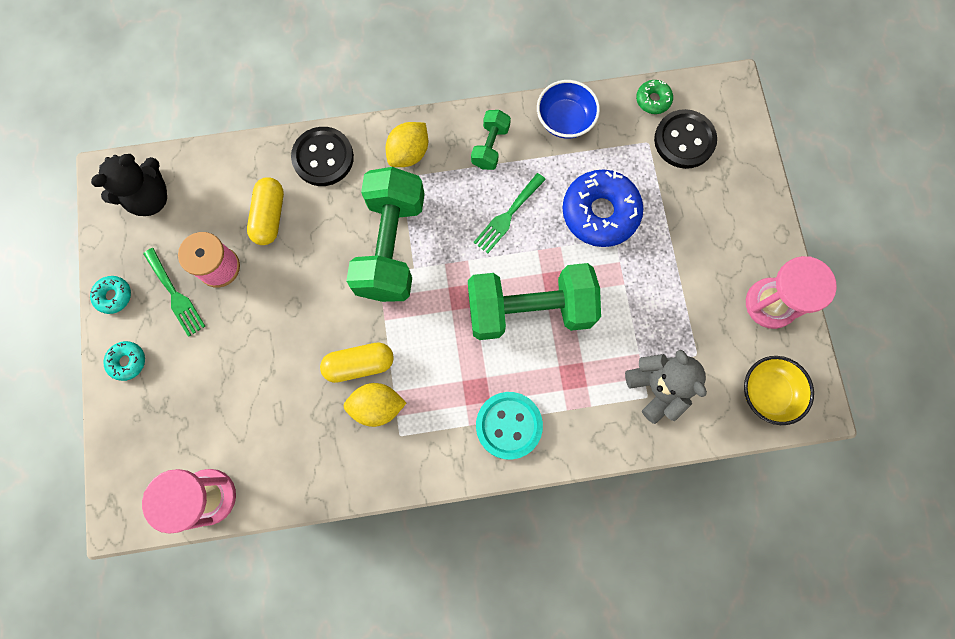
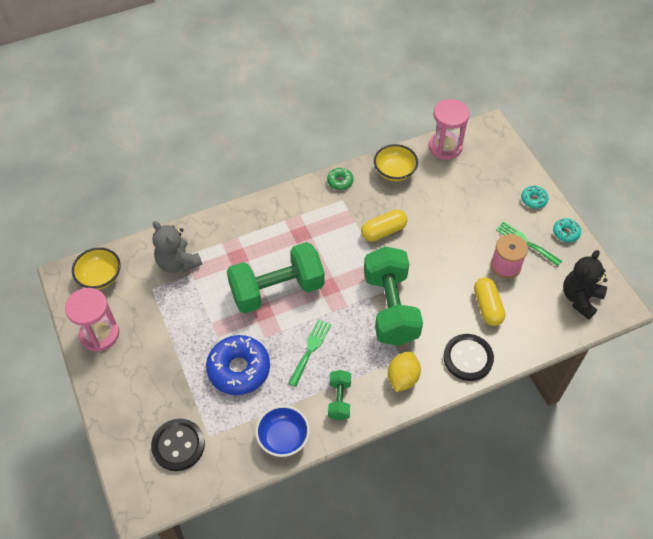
camera: 165 degrees right, 20 degrees down
(305, 468) = (394, 172): none -> yellow bowl
(377, 406) = (362, 211): yellow lemon -> none
(508, 425) = (274, 220): turquoise button -> none
(653, 100) = (210, 476): green donut -> green donut (340, 181)

